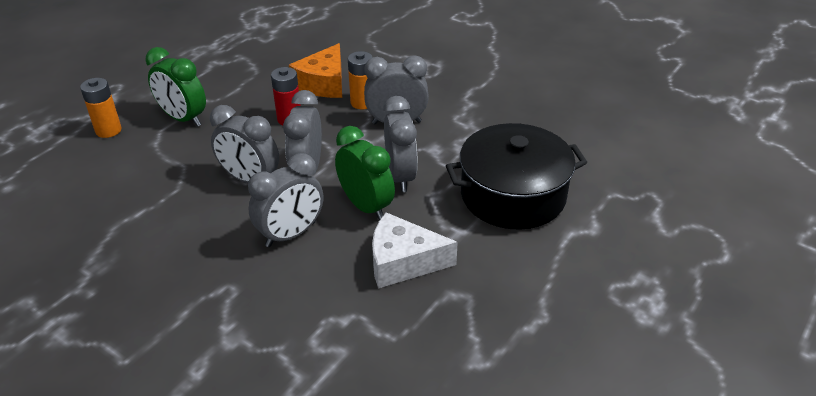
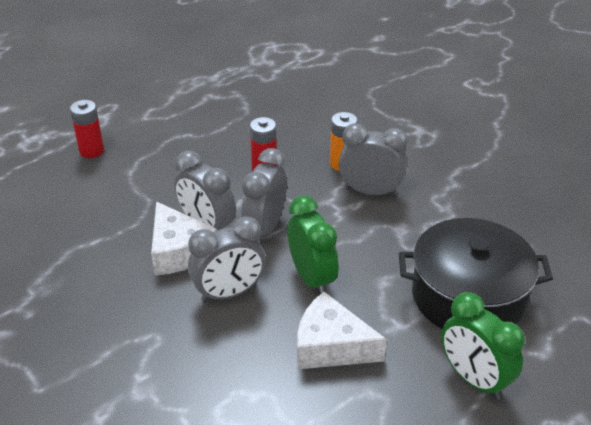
camera: 15 degrees right, 0 degrees up
(108, 130) = (91, 151): orange battery -> red battery
(183, 119) = (163, 151): green clock -> green clock (474, 379)
(228, 206) = (178, 251): none -> white cheese
(323, 83) = (309, 136): orange cheese -> none
(400, 176) = (356, 252): grey clock -> none

